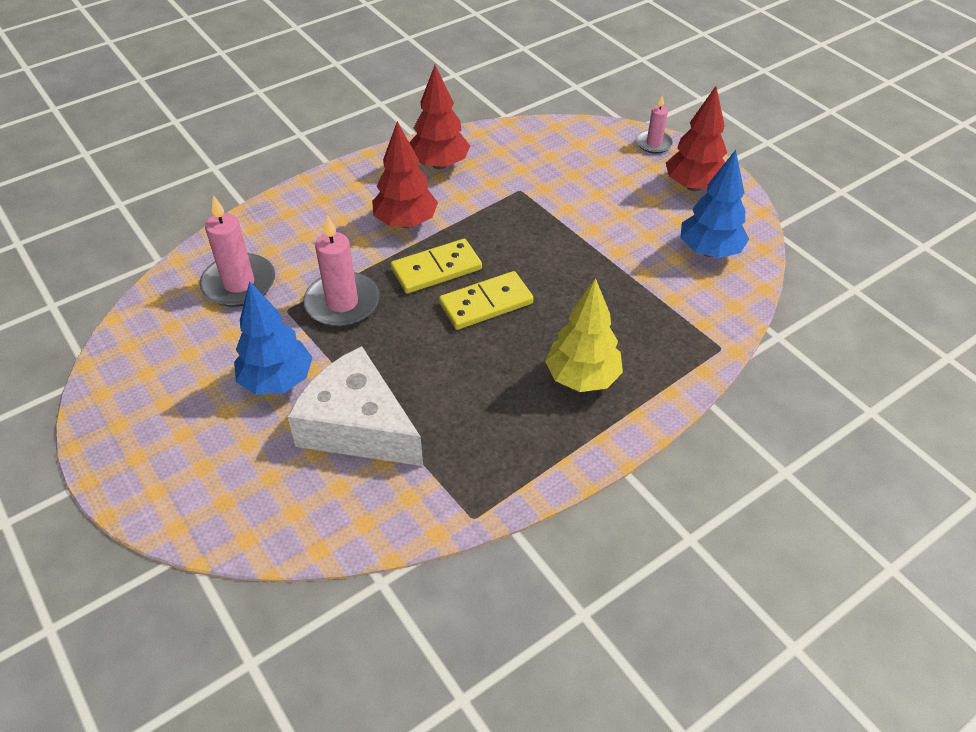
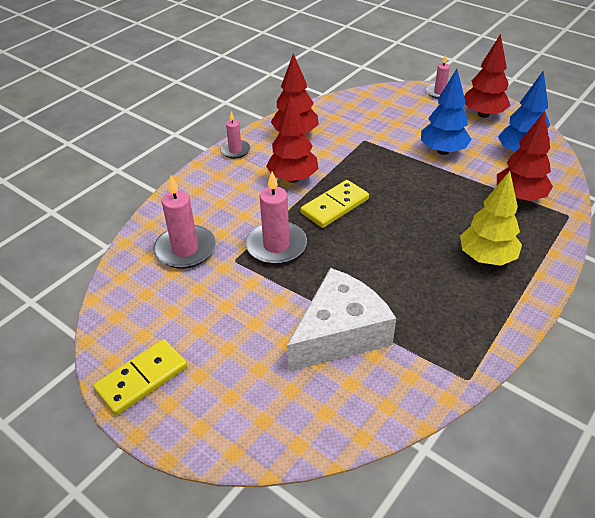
camera: 15 degrees left, 5 degrees down
(277, 381) = (256, 315): blue tree -> blue tree (443, 151)
(357, 171) = (235, 150): none -> pink candle
(358, 426) = (340, 333): white cheese -> white cheese turned 120 degrees clockwise
(486, 303) = (386, 222): yellow domino -> yellow domino (142, 379)
(672, 309) = (519, 197): none -> red tree

